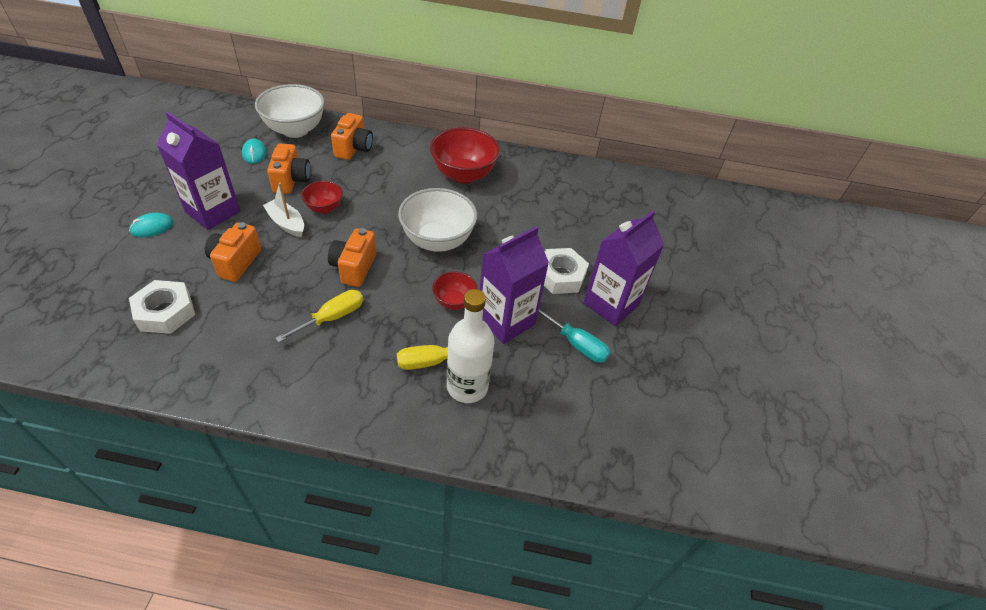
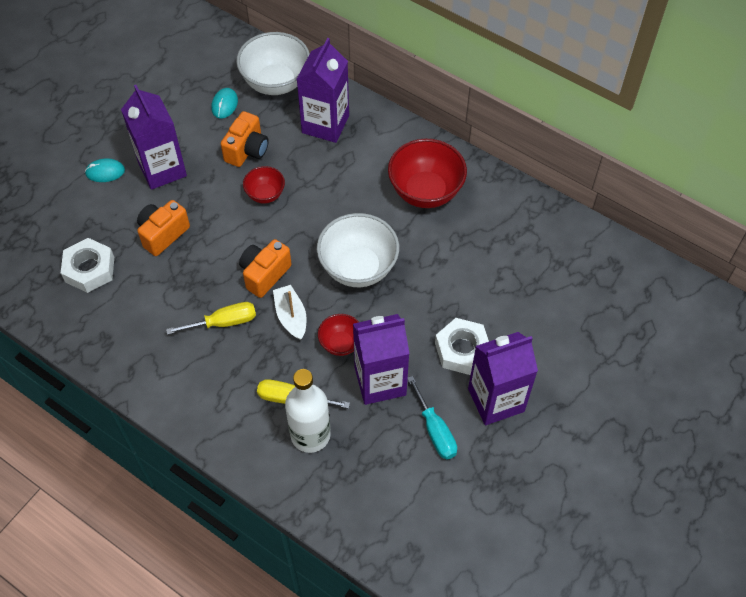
camera: 30 degrees right, 10 degrees up
(286, 223) = (223, 203): white boat -> white boat (291, 316)
(354, 148) = (325, 124): orange camera -> purple carton

